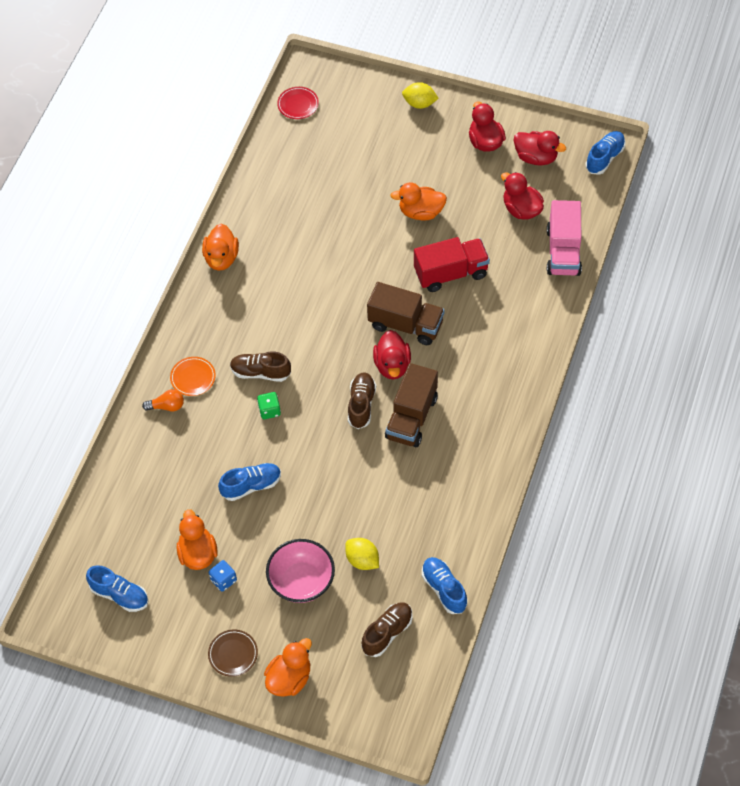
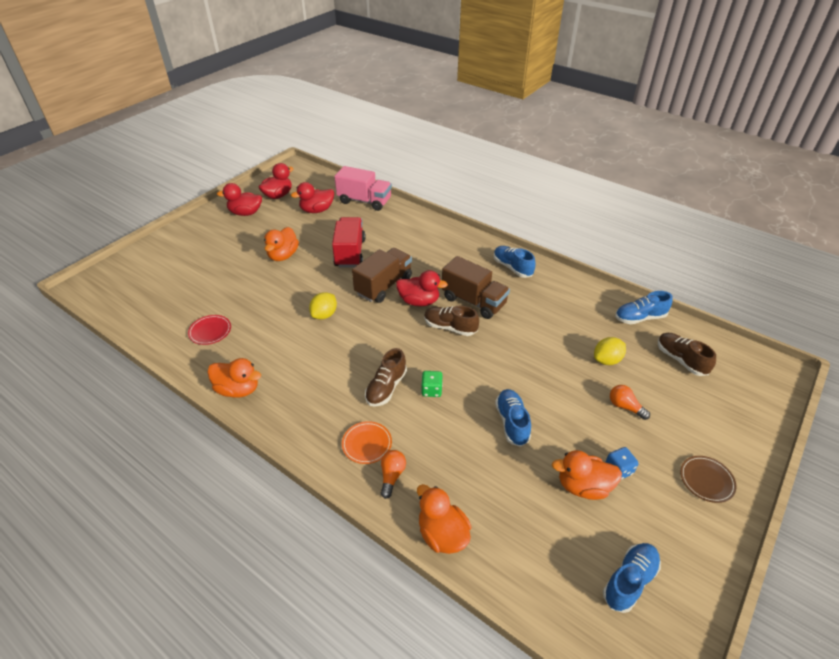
camera: 75 degrees left, 15 degrees down
(289, 678) = (731, 439): orange duck -> orange duck (442, 534)
(298, 104) = (114, 300): red plate -> red plate (210, 331)
(301, 581) = (625, 407): pink bowl -> orange light bulb
(419, 103) = (181, 235): yellow lemon -> yellow lemon (324, 315)
(604, 158) = (301, 170): blue shoe -> blue shoe (512, 268)

